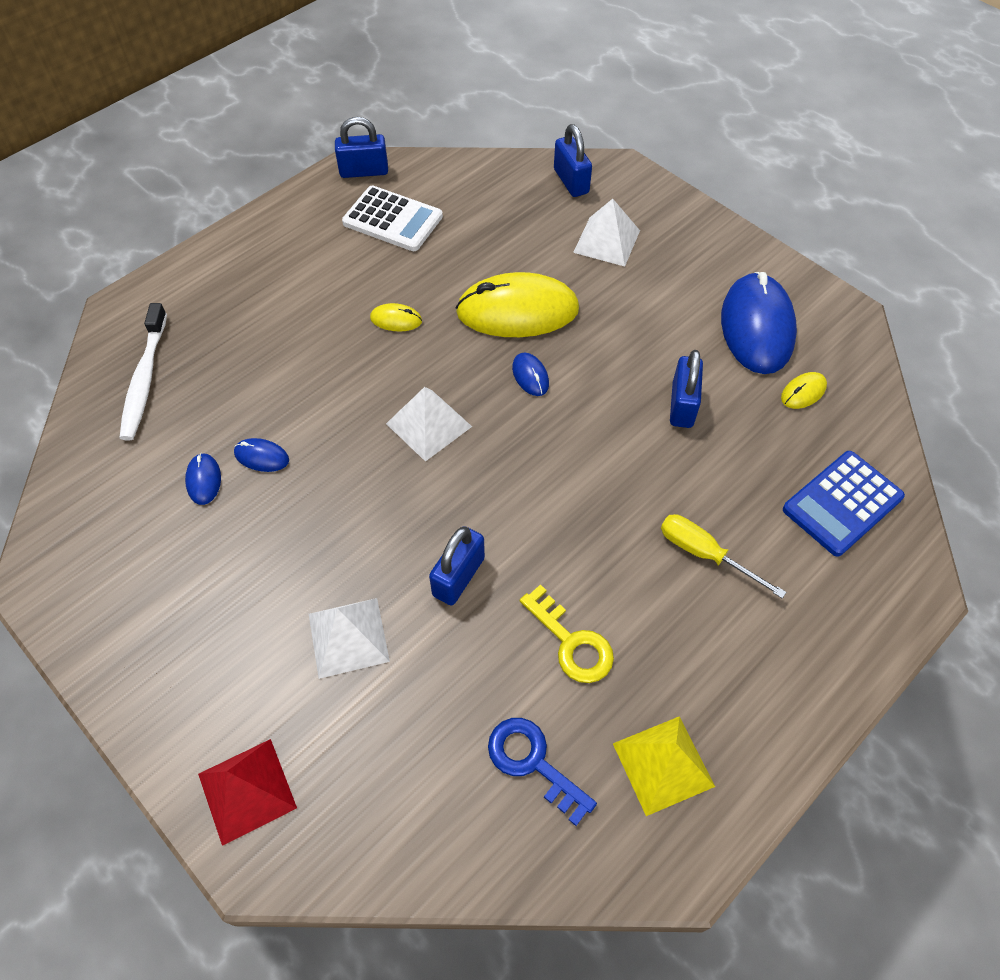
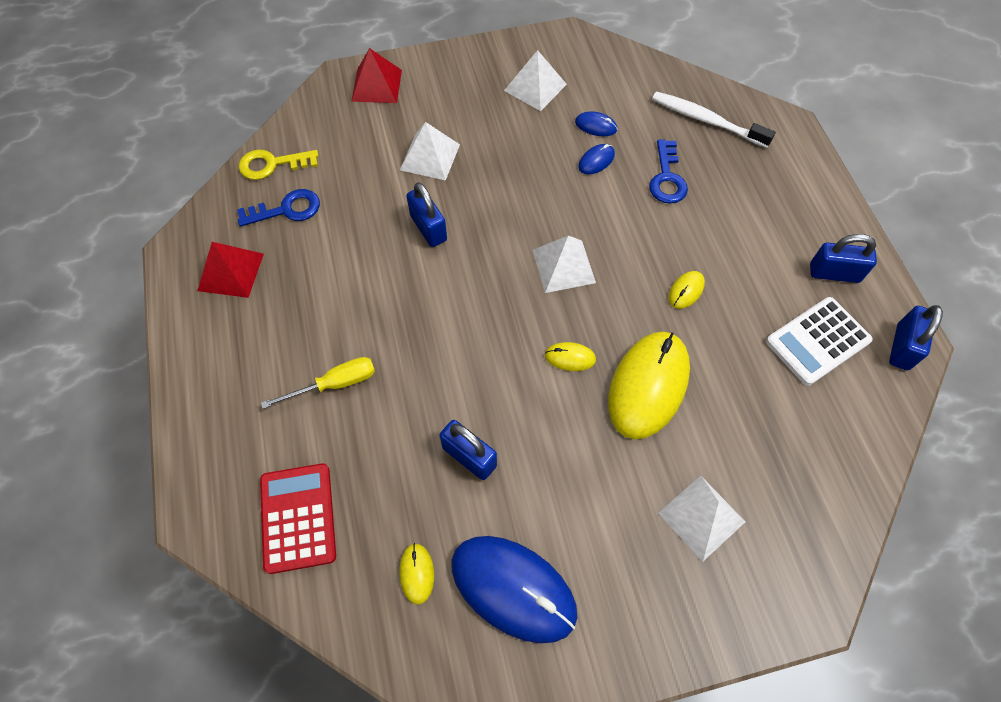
camera: 120 degrees right, 5 degrees up
(161, 576) = (535, 87): none -> white pyramid
(255, 384) = (667, 178): none -> blue key
(530, 376) = (570, 357): blue mouse -> yellow mouse
(571, 181) = (811, 536): blue padlock -> blue padlock (834, 273)
(571, 642) = (338, 266): yellow key -> yellow key (272, 164)
(663, 764) = (231, 272): yellow pyramid -> red pyramid
(842, 503) = (298, 517): blue calculator -> red calculator

